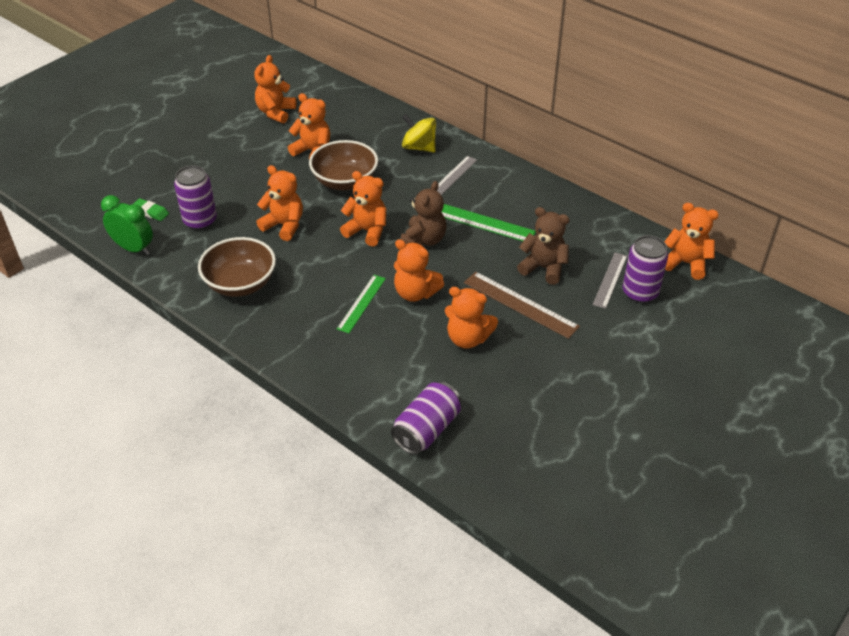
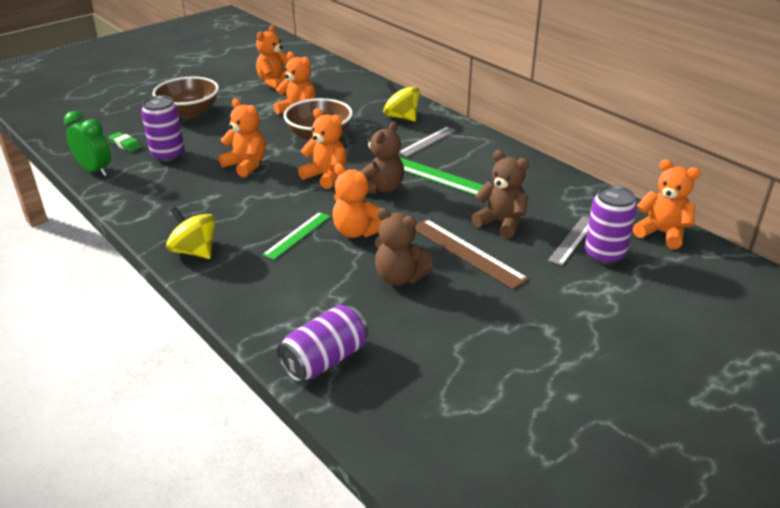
camera: 10 degrees right, 10 degrees down
(240, 284) = (182, 207): brown bowl -> brown bowl (189, 112)
(272, 333) = (194, 251): none -> yellow spinning top
(468, 338) = (400, 277): orange teddy bear -> brown teddy bear

